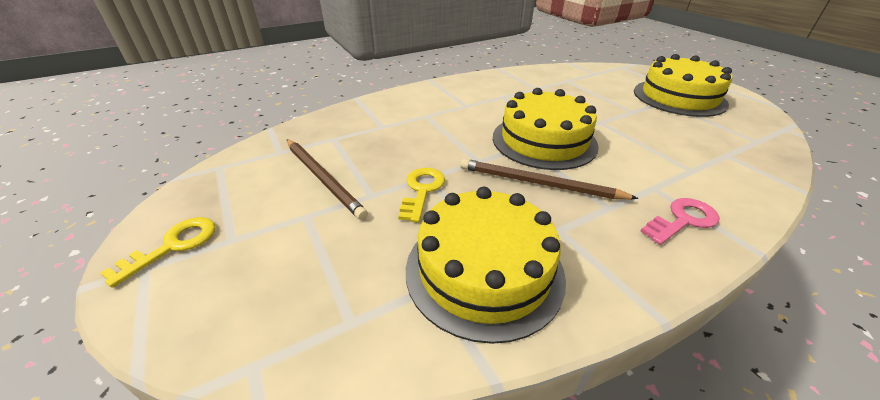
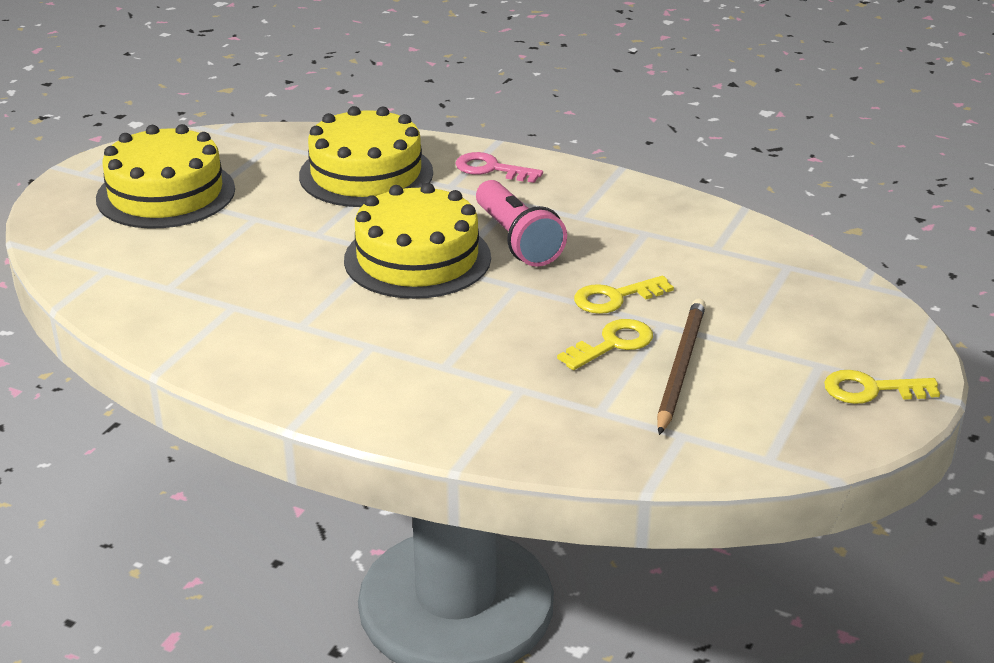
camera: 125 degrees left, 5 degrees down
(377, 166) = (613, 344): none -> yellow key
(484, 270) = (670, 234): yellow cake -> yellow cake (366, 174)
(538, 183) = (517, 240): brown pencil -> pink flashlight

